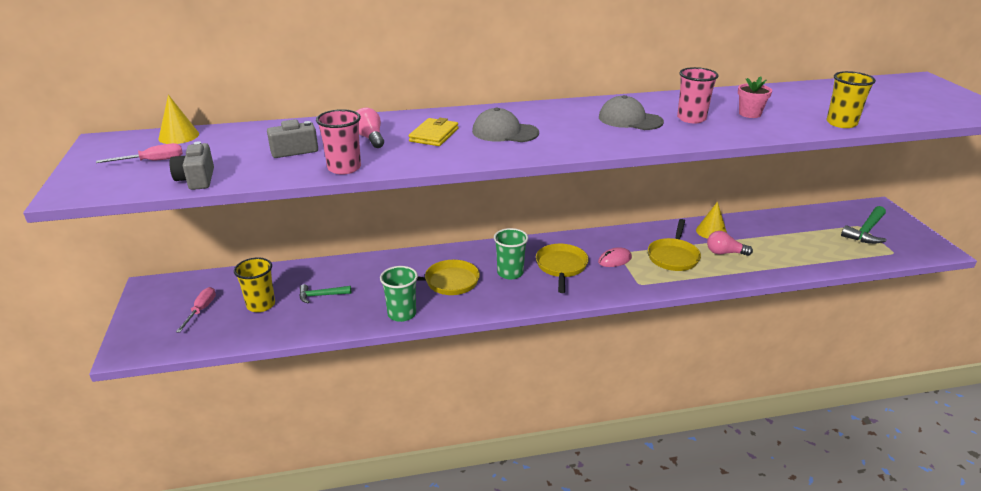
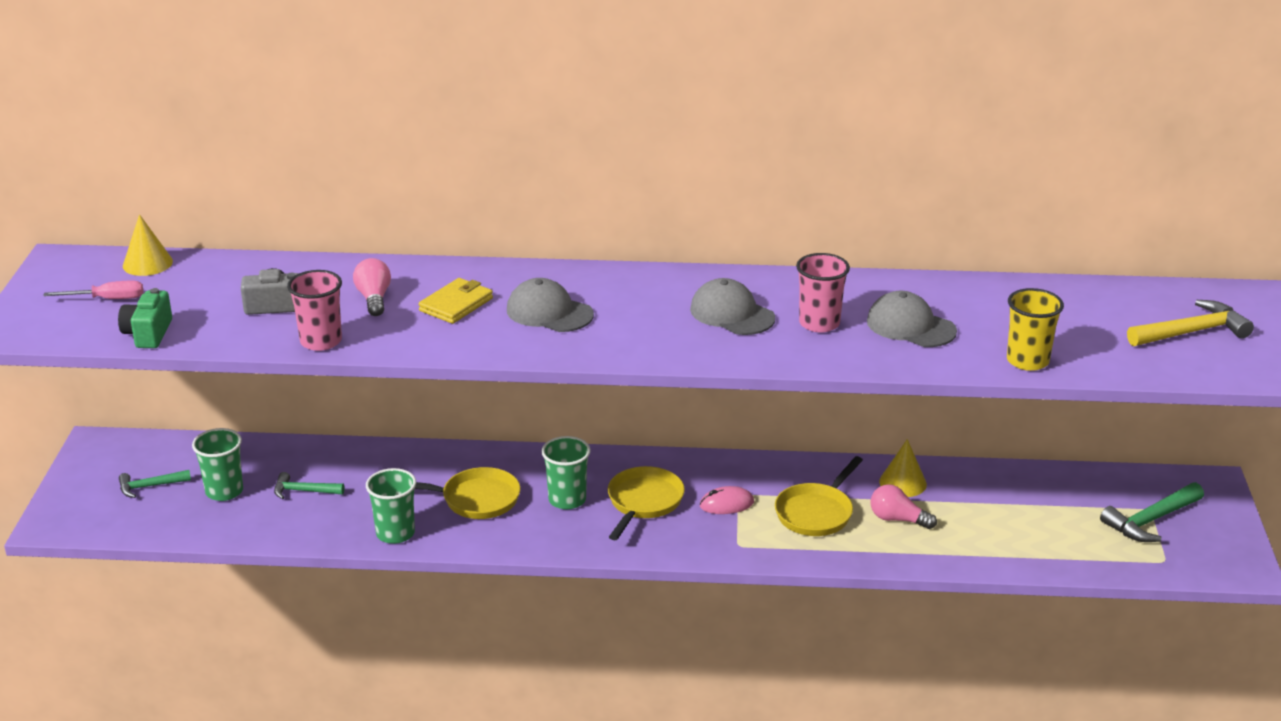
camera: 15 degrees right, 0 degrees up
(197, 179) = (148, 334): grey camera -> green camera
(201, 310) = (150, 486): pink screwdriver -> green hammer
(261, 305) = (224, 491): yellow cup -> green cup
(749, 114) = (910, 326): pink flower pot -> grey cap
(915, 99) = (1192, 332): none -> yellow hammer

